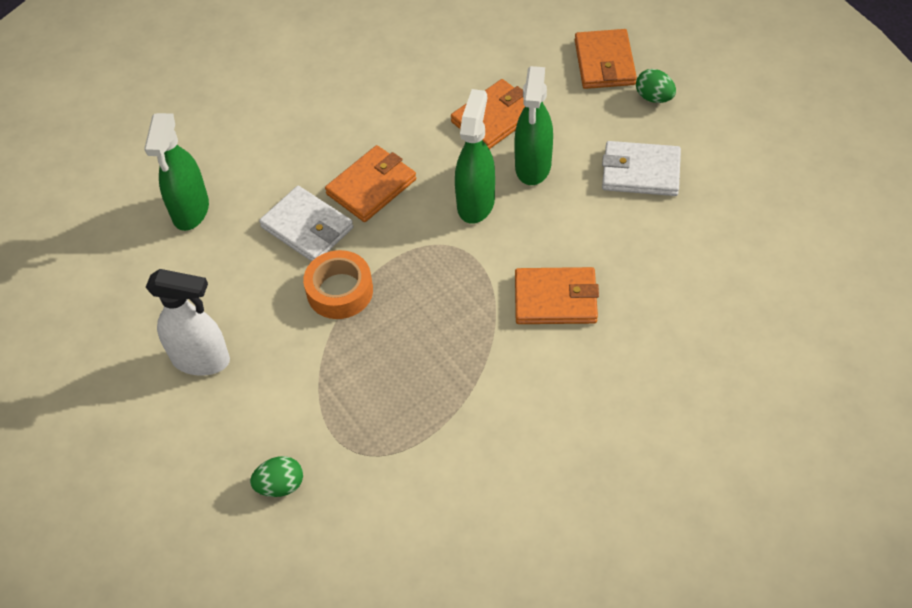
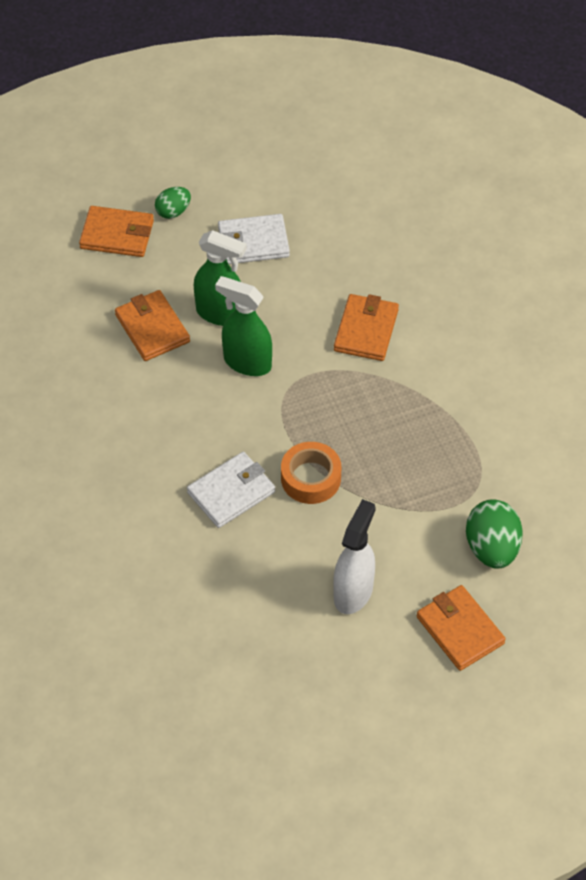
camera: 80 degrees left, 0 degrees up
(190, 211) = (178, 584): green spray bottle -> none
(280, 485) = (492, 548): green egg -> green egg, size x1.71
(371, 187) = (200, 436): orange wallet -> orange wallet (460, 630)
(640, 172) = (253, 242): white wallet -> white wallet turned 60 degrees clockwise

